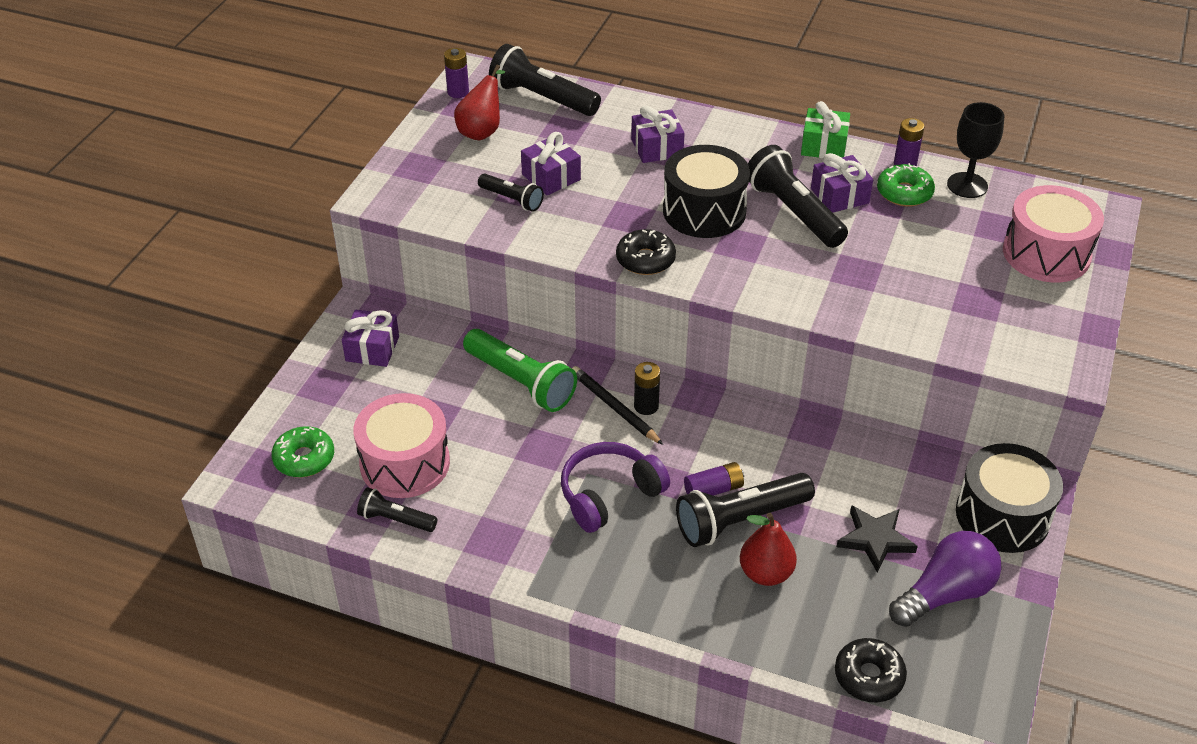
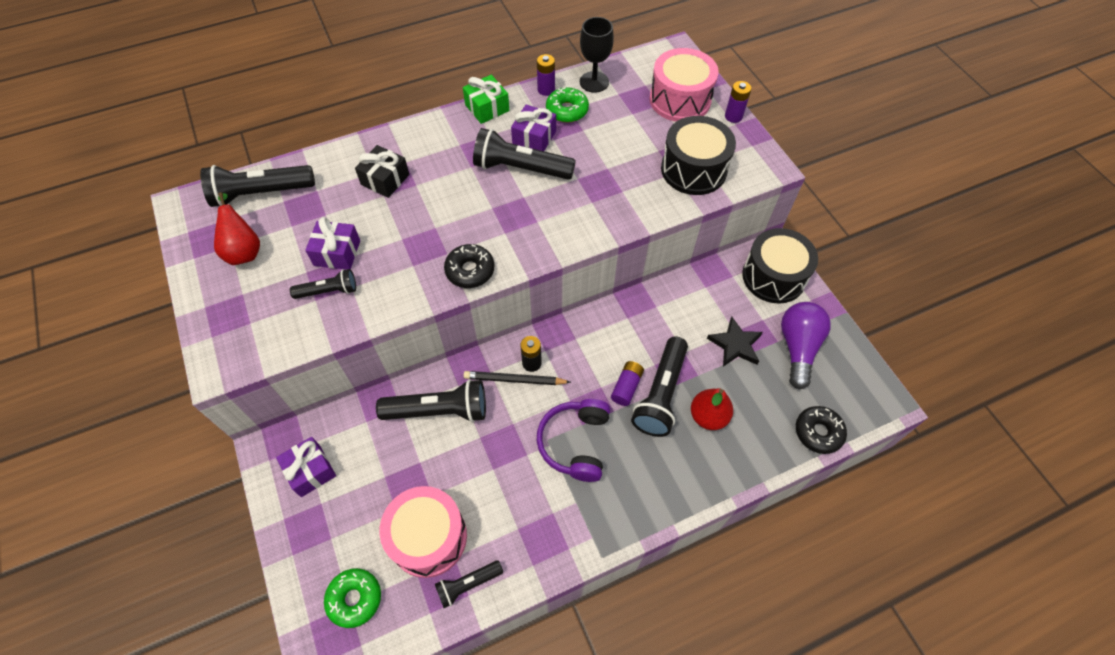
camera: 45 degrees left, 15 degrees up
(458, 92) = (189, 230): purple battery -> purple battery (733, 116)
(521, 382) = (439, 411): green flashlight -> black flashlight
(657, 148) = (385, 179): purple gift -> black gift
(704, 211) = (467, 206): black drum -> black drum (693, 169)

